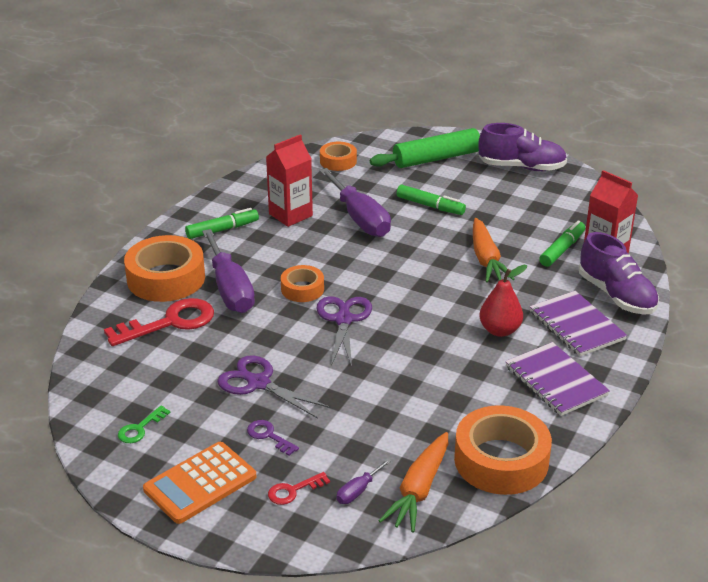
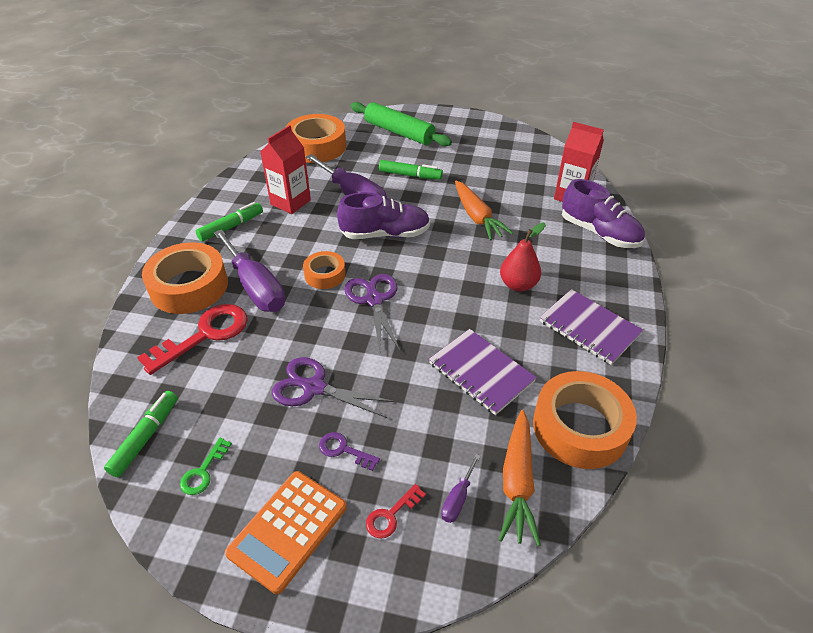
camera: 15 degrees left, 10 degrees up
(338, 161) = (316, 146): orange tape -> orange tape, size x1.82
(436, 158) = (399, 132): green rolling pin -> green rolling pin turned 75 degrees clockwise
(521, 167) = (471, 130): purple shoe -> purple shoe (385, 234)
(562, 249) = (535, 198): green marker -> green marker (145, 437)
(576, 326) = (580, 268): purple notebook -> purple notebook (481, 372)

